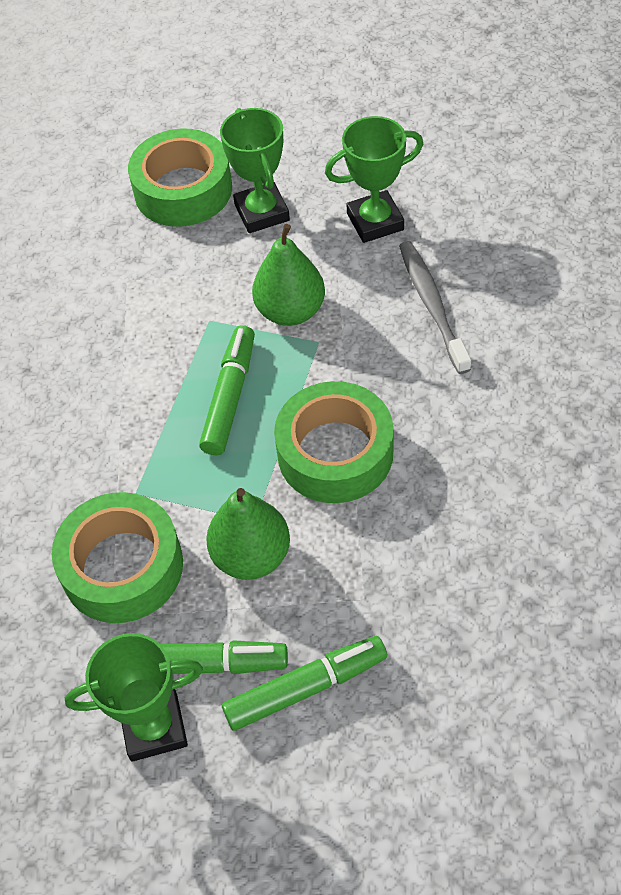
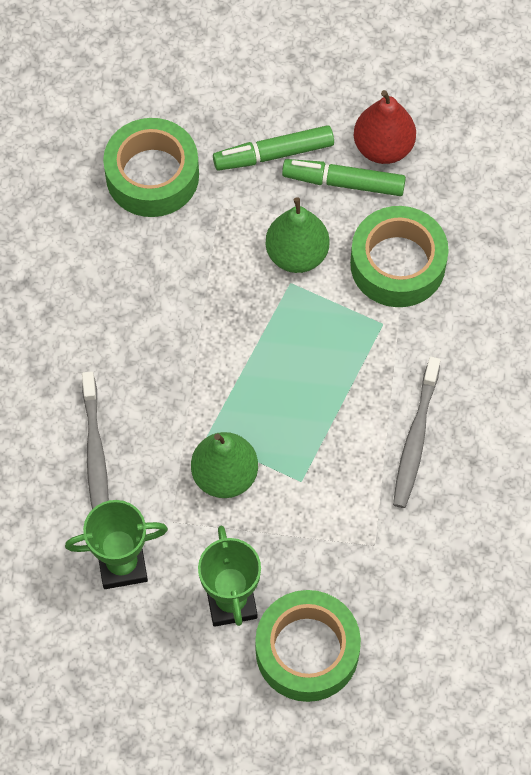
camera: 175 degrees left, 10 degrees up
(90, 380) = (415, 438): none -> grey toothbrush
(154, 727) = (383, 147): green trophy -> red pear
(229, 397) = (294, 397): green marker -> none
(335, 453) = (214, 327): green tape -> green tape (152, 175)

